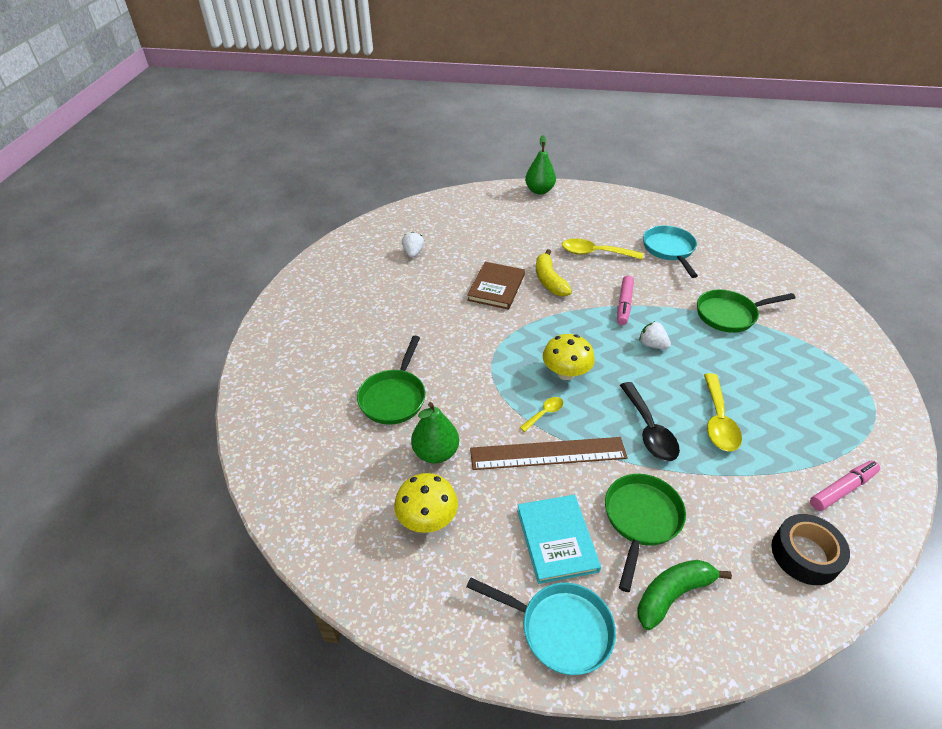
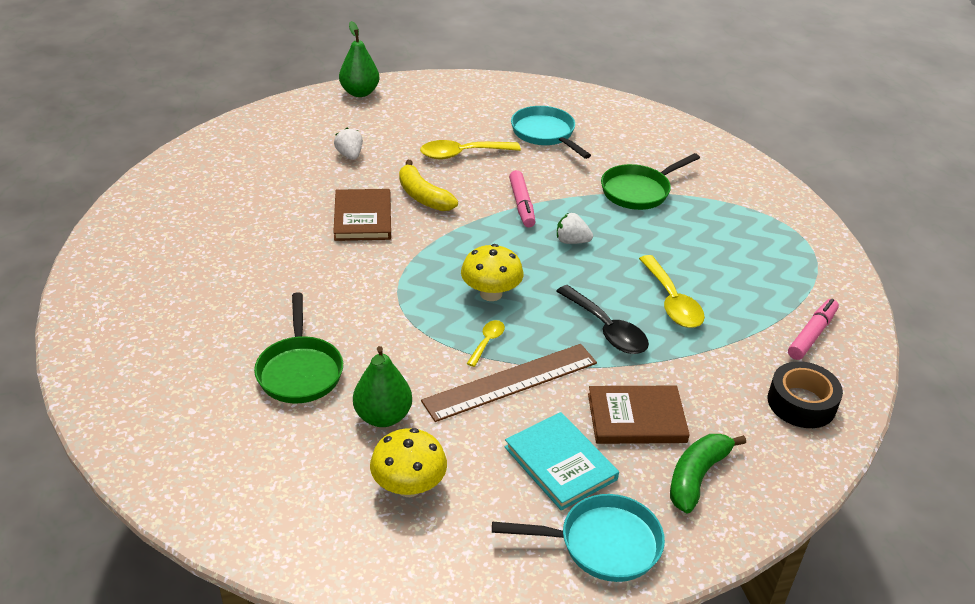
camera: 25 degrees left, 5 degrees down
(413, 253) = (234, 199): white strawberry -> white strawberry (350, 155)
(641, 519) = (636, 418): green pan -> brown book

